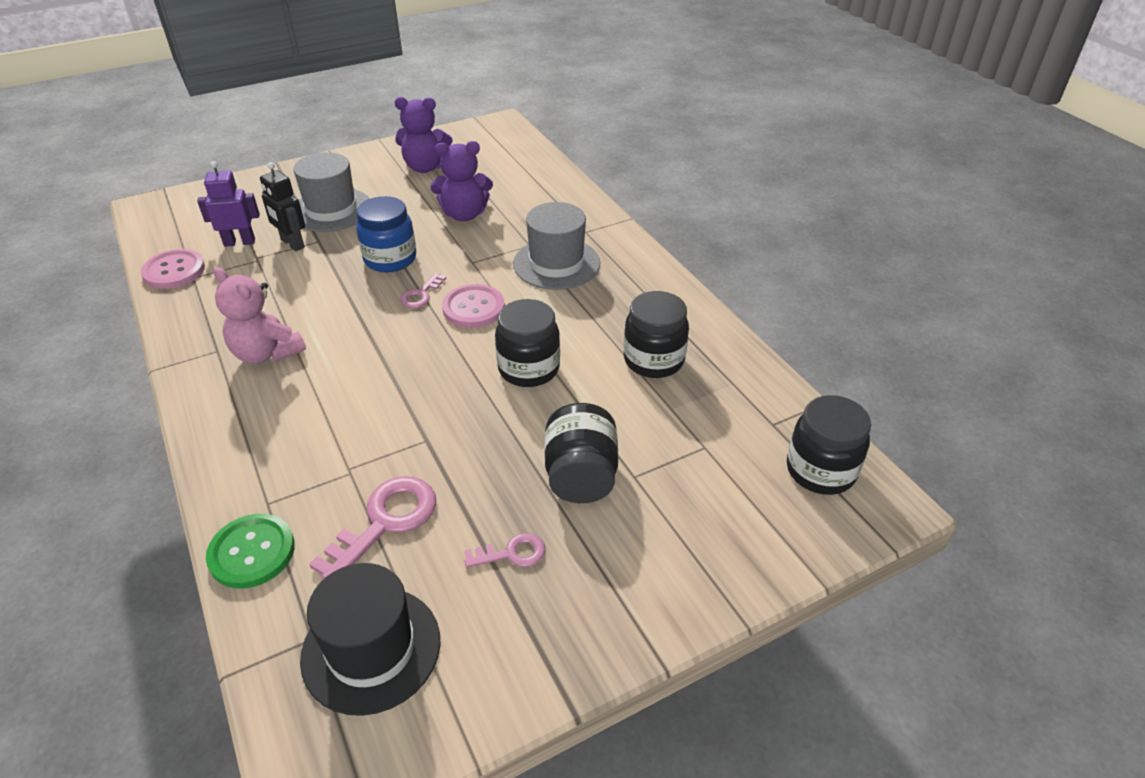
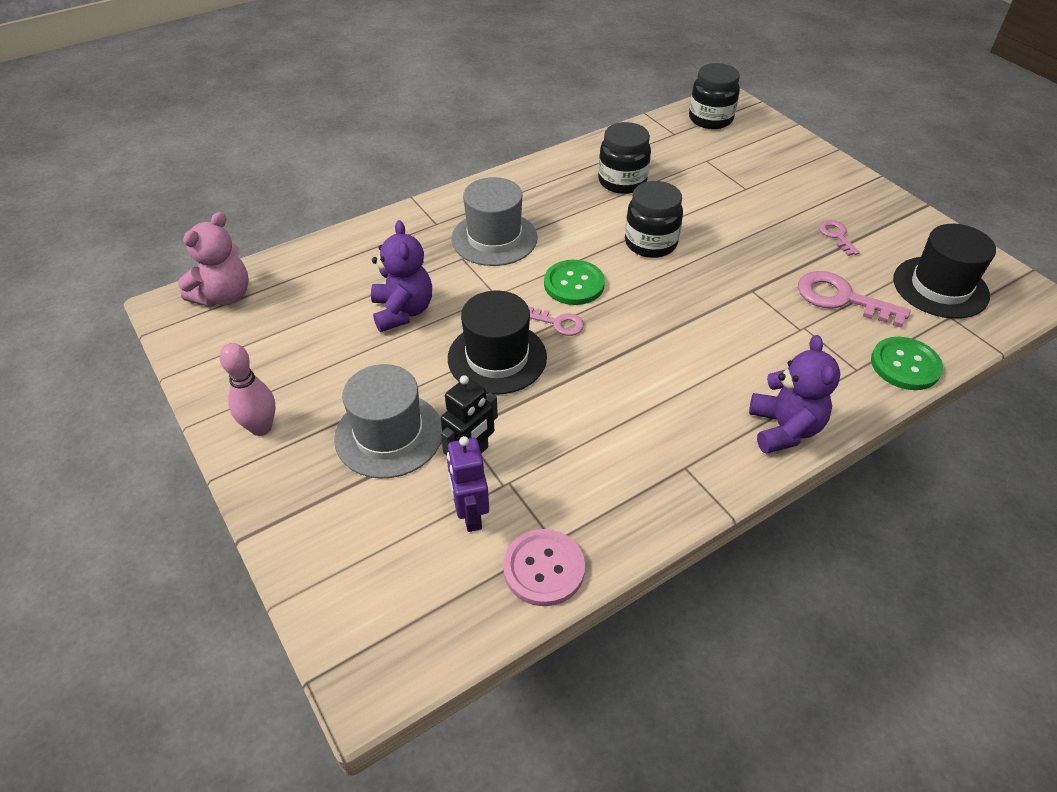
camera: 95 degrees left, 5 degrees up
(266, 353) = (678, 422): pink teddy bear -> pink teddy bear (224, 296)
(364, 163) = (261, 427): none -> pink bowling pin
(390, 259) = (497, 357): blue jar -> black hat
(425, 167) = (284, 361): purple teddy bear -> purple teddy bear (784, 429)
(473, 308) = (574, 284): pink button -> green button
(581, 476) = (755, 211): black jar -> none

